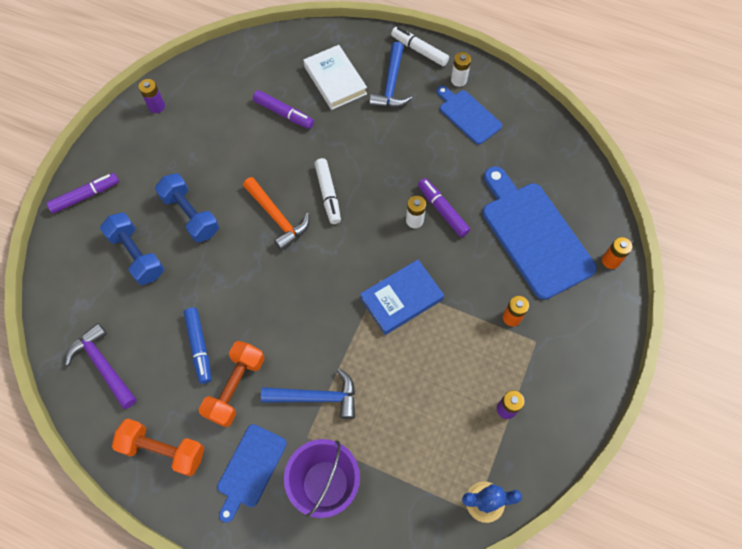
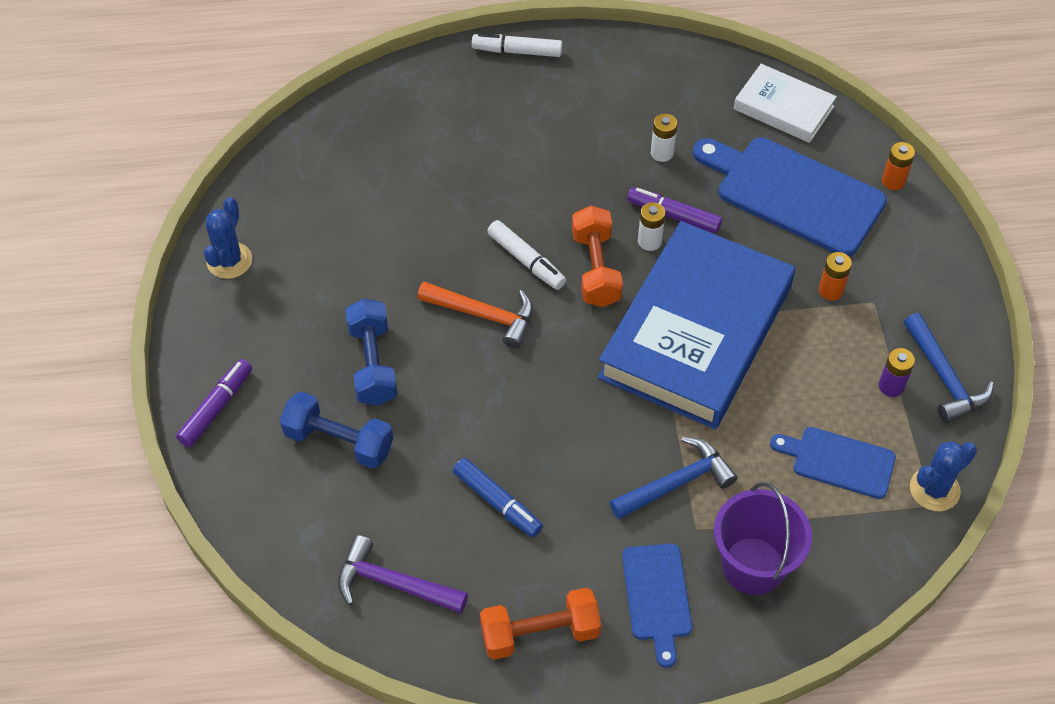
camera: 30 degrees left, 10 degrees down
(156, 106) = (229, 261): purple battery -> blue cactus
(190, 215) = (373, 364): blue dumbbell -> blue dumbbell turned 60 degrees clockwise
(235, 387) = (574, 522): orange dumbbell -> orange dumbbell (596, 269)
(284, 114) = (403, 195): purple marker -> none
(335, 80) = (439, 129): white book -> white book (783, 108)
(391, 84) = (511, 104): blue hammer -> blue hammer (944, 377)
(401, 299) = (696, 332): blue book -> blue book, size x2.04
(458, 80) = (588, 65): white battery -> white battery (662, 153)
(468, 115) = (628, 99): blue cutting board -> blue cutting board (839, 461)

